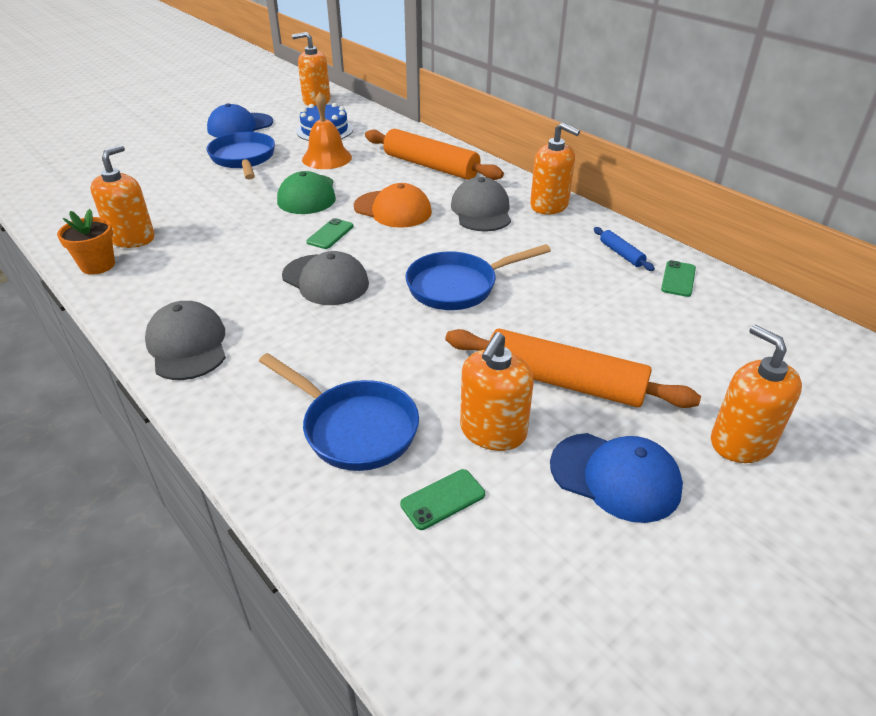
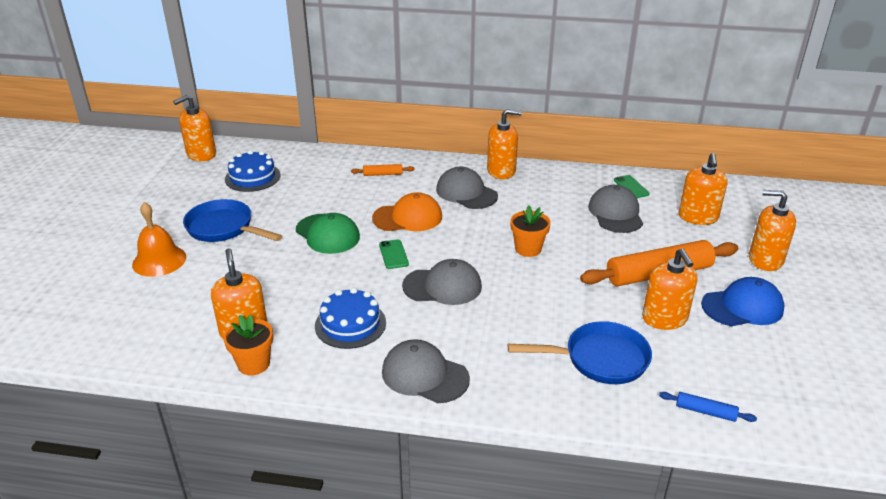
camera: 40 degrees left, 5 degrees down
(206, 272) = (350, 324): none -> blue cake
(240, 126) = (168, 202): blue cap -> none
(327, 158) = (294, 199): orange bell -> orange bell (159, 260)
(431, 166) = (383, 174): orange rolling pin -> orange rolling pin, size x0.44
(443, 499) = (692, 365): green phone -> none
(458, 286) = (528, 249): blue pan -> orange flower pot
(614, 297) = (615, 213): none -> grey cap
(621, 254) = (584, 185): blue rolling pin -> blue rolling pin (705, 411)
(719, 348) = (698, 217): none -> orange soap dispenser

